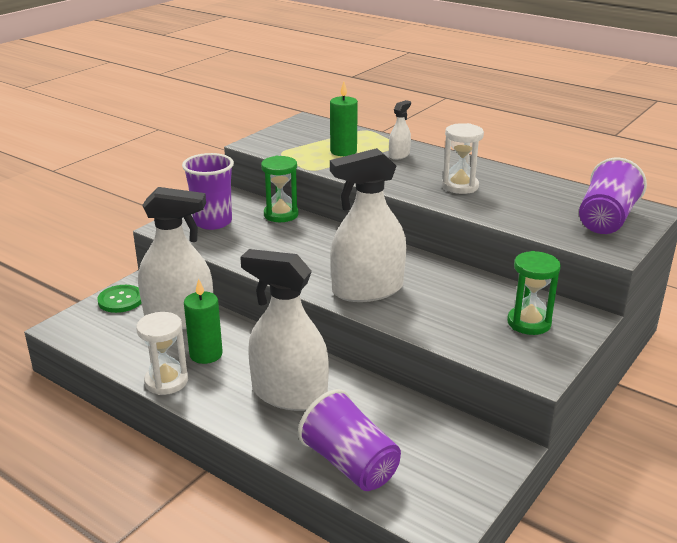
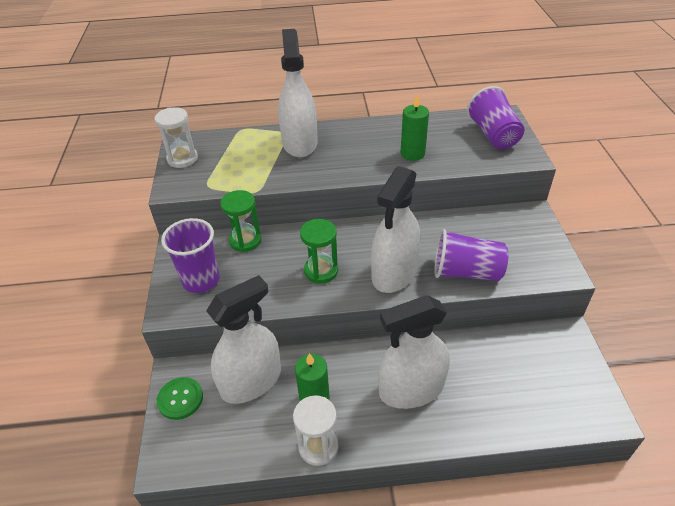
camera: 40 degrees left, 15 degrees up
(343, 151) = (255, 160): green candle -> green candle (412, 154)
(350, 464) = (512, 414): purple cup -> purple cup (466, 272)
(399, 155) = (300, 143): white spray bottle -> white spray bottle, size x2.25
(460, 186) = (378, 152): white hourglass -> white hourglass (182, 159)
(529, 323) = (513, 237): green hourglass -> green hourglass (321, 271)

